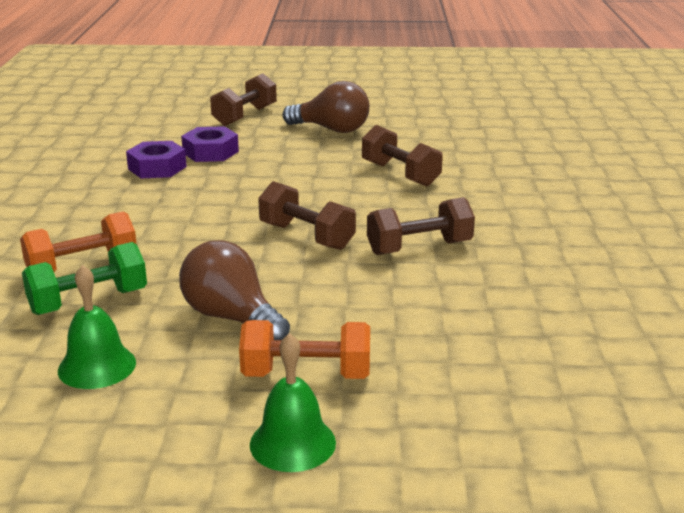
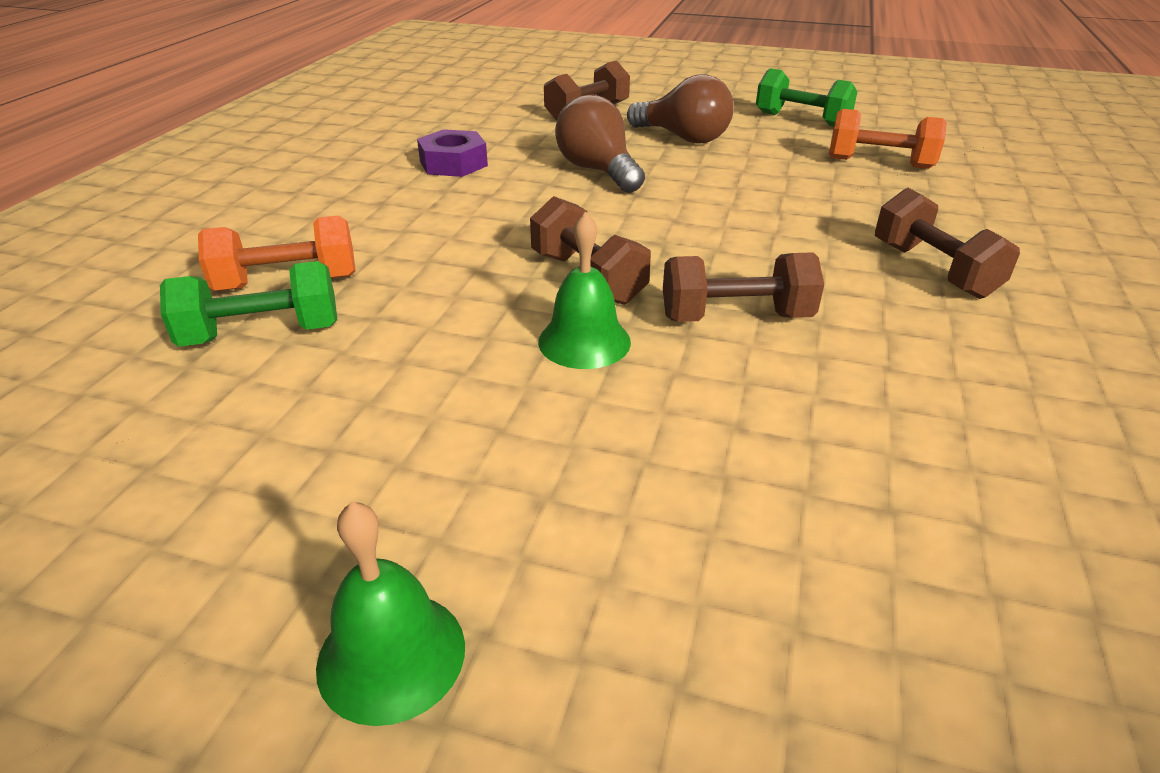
camera: 15 degrees right, 10 degrees up
(97, 366) = (205, 440): green bell -> green bell (584, 341)
(210, 152) = (525, 151): purple nut -> none
(232, 318) = (426, 391): brown light bulb -> brown light bulb (598, 171)
(306, 374) = (480, 514): orange dumbbell -> orange dumbbell (879, 163)
(400, 174) = (748, 205): brown dumbbell -> brown dumbbell (933, 270)
(417, 107) = (801, 120): none -> green dumbbell

